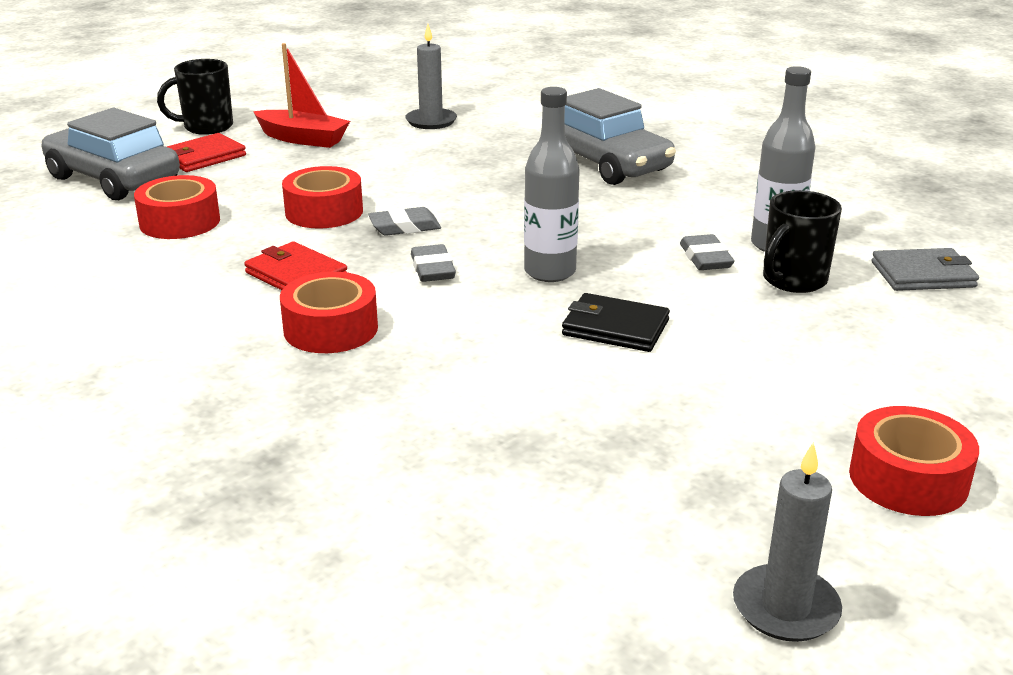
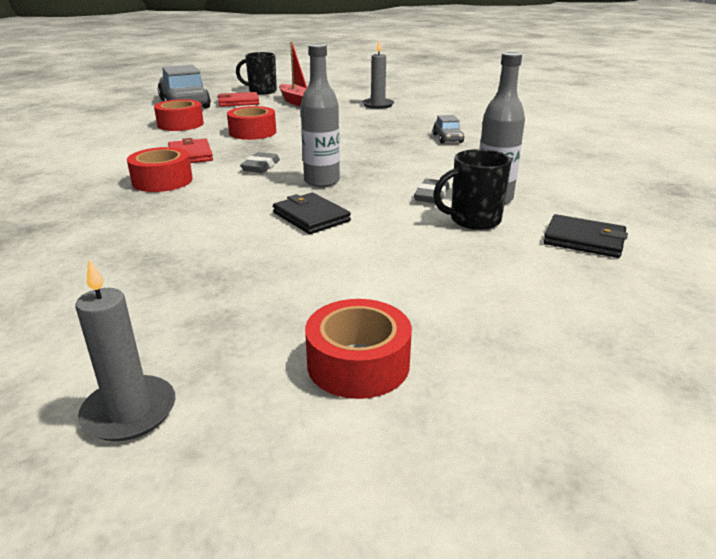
camera: 30 degrees right, 0 degrees up
(405, 227) = (280, 146): grey eraser -> none
(606, 163) = (447, 138): grey car -> grey car, size x0.47
(923, 275) = (584, 240): grey wallet -> black wallet

